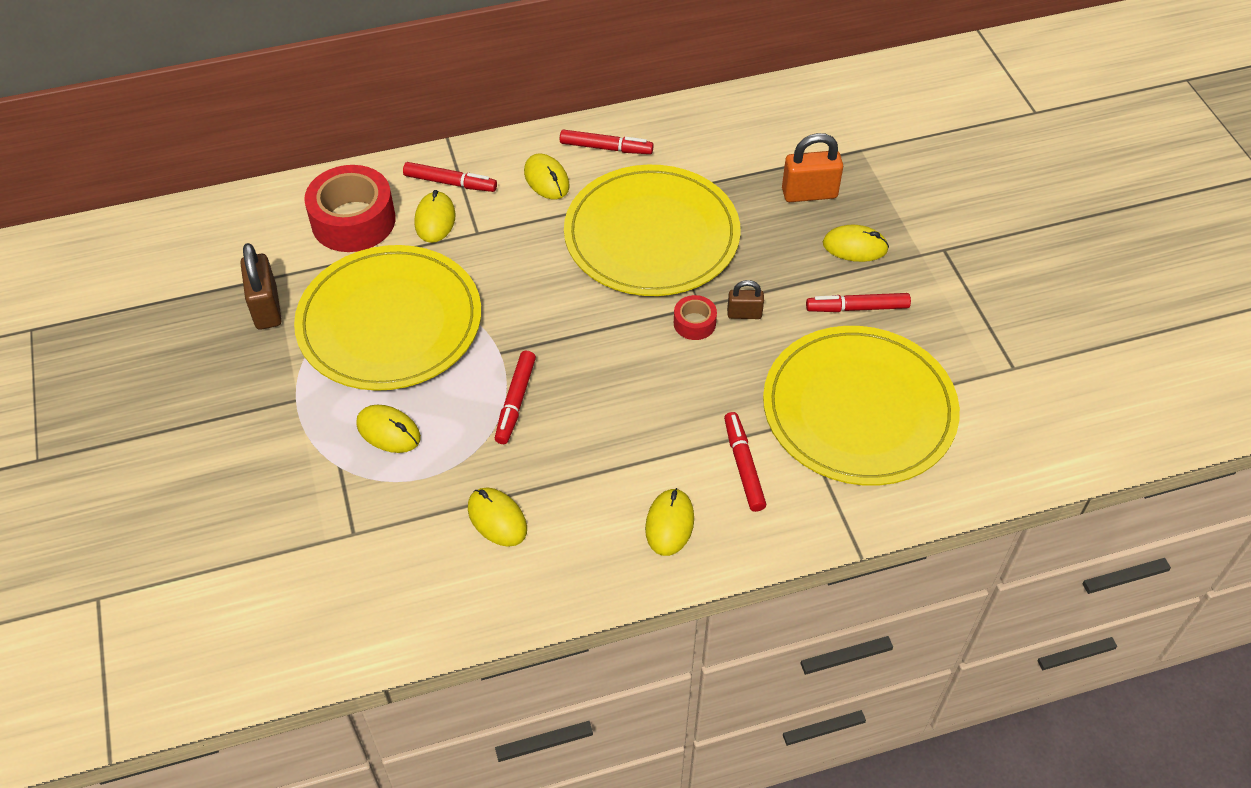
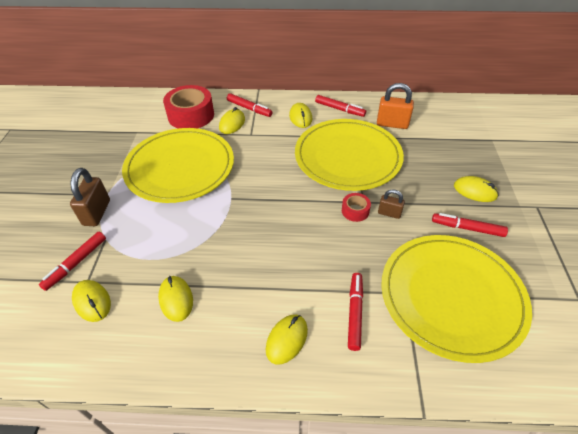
camera: 20 degrees right, 5 degrees down
(266, 308) = (123, 145): brown padlock -> brown padlock (97, 213)
(388, 431) = (144, 225): yellow mouse -> yellow mouse (92, 301)
(515, 401) = (225, 228): red marker -> red marker (76, 263)
(809, 193) = (452, 155): orange padlock -> orange padlock (392, 124)

